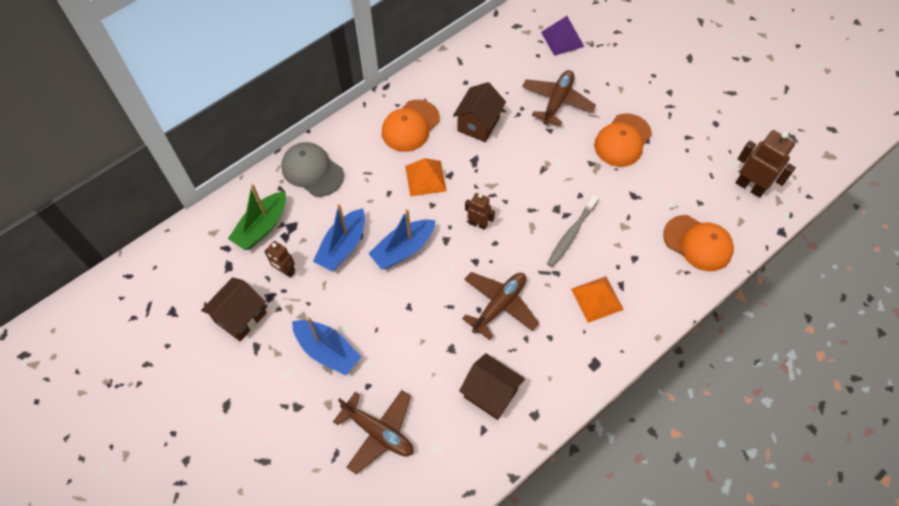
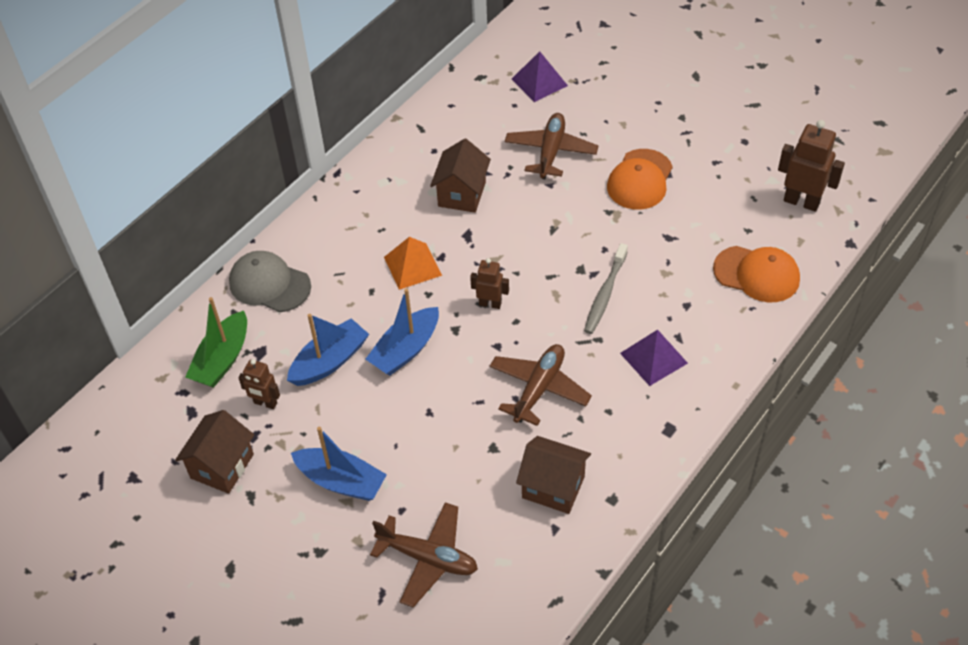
camera: 10 degrees left, 10 degrees down
(343, 246) = (330, 361): blue boat -> blue boat turned 150 degrees counterclockwise
(410, 126) = (379, 211): orange cap -> none
(597, 299) = (653, 358): orange pyramid -> purple pyramid

